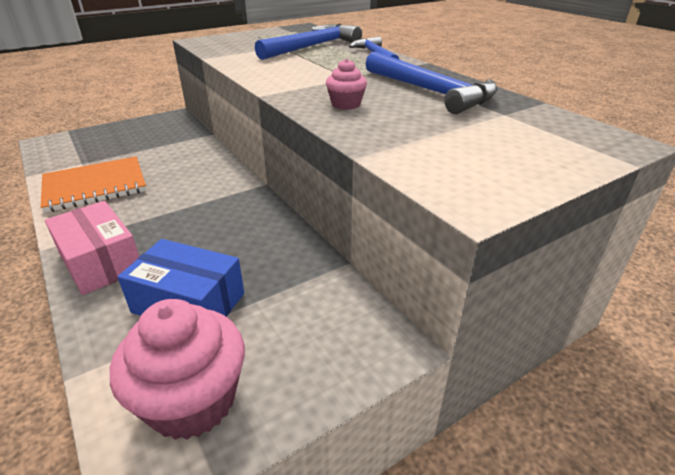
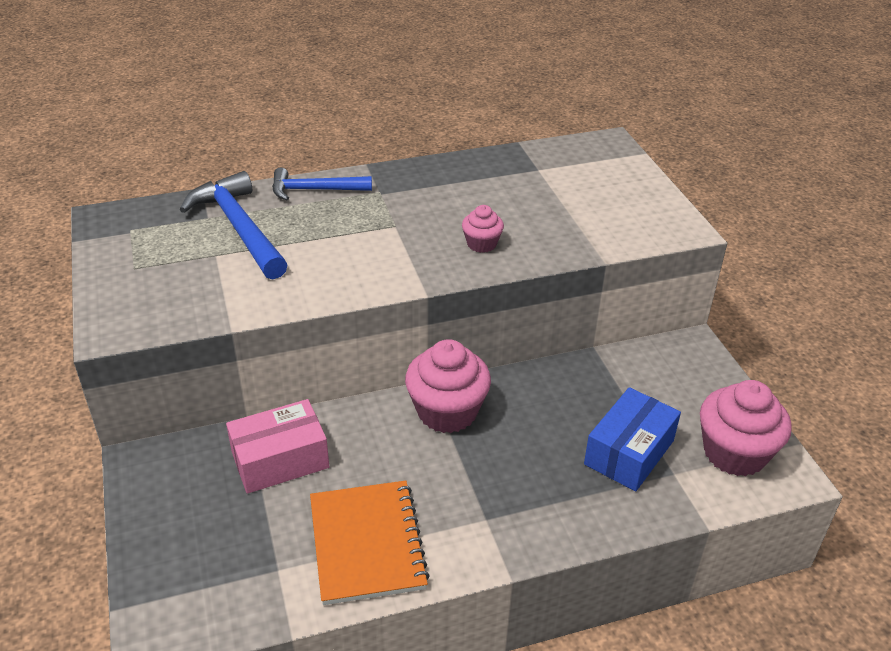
camera: 75 degrees left, 5 degrees up
(100, 262) = (550, 521): pink box -> pink box (280, 460)
(231, 196) = (447, 411): none -> pink cupcake
(431, 92) = (466, 188): blue hammer -> none

